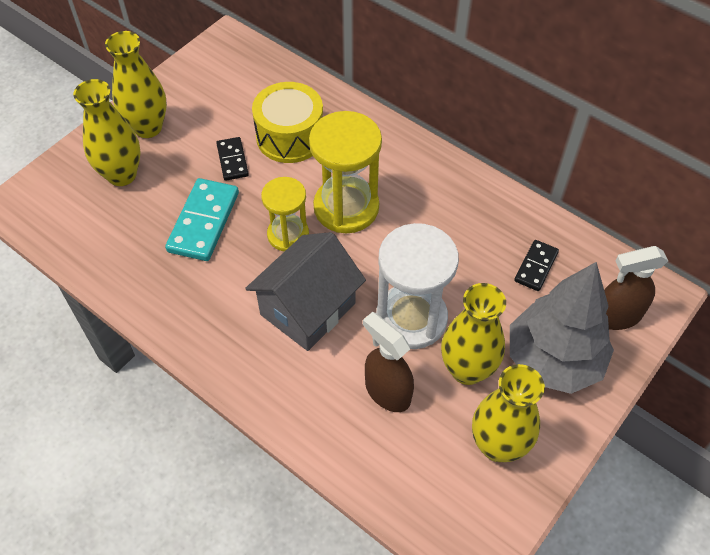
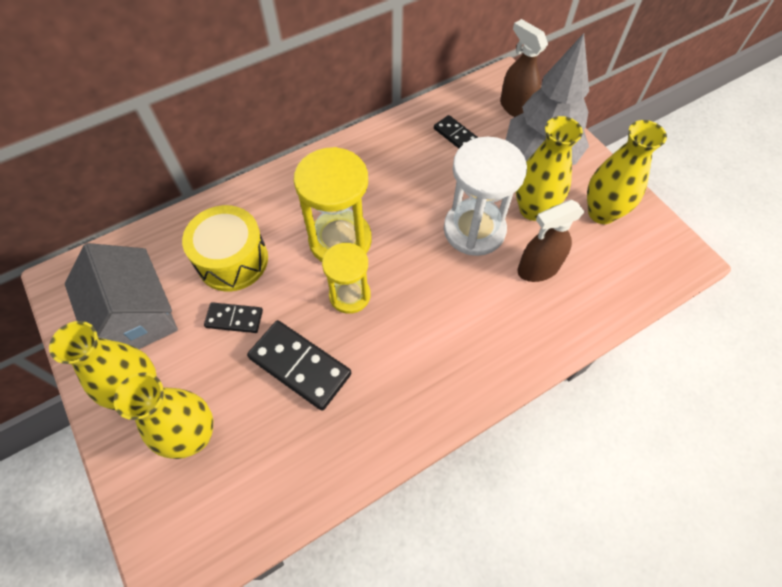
camera: 70 degrees left, 5 degrees up
(203, 222) = (300, 366): turquoise domino -> black domino
(308, 309) = (437, 302): grey house -> grey house (137, 317)
(616, 316) = (515, 108): brown spray bottle -> brown spray bottle turned 135 degrees clockwise

